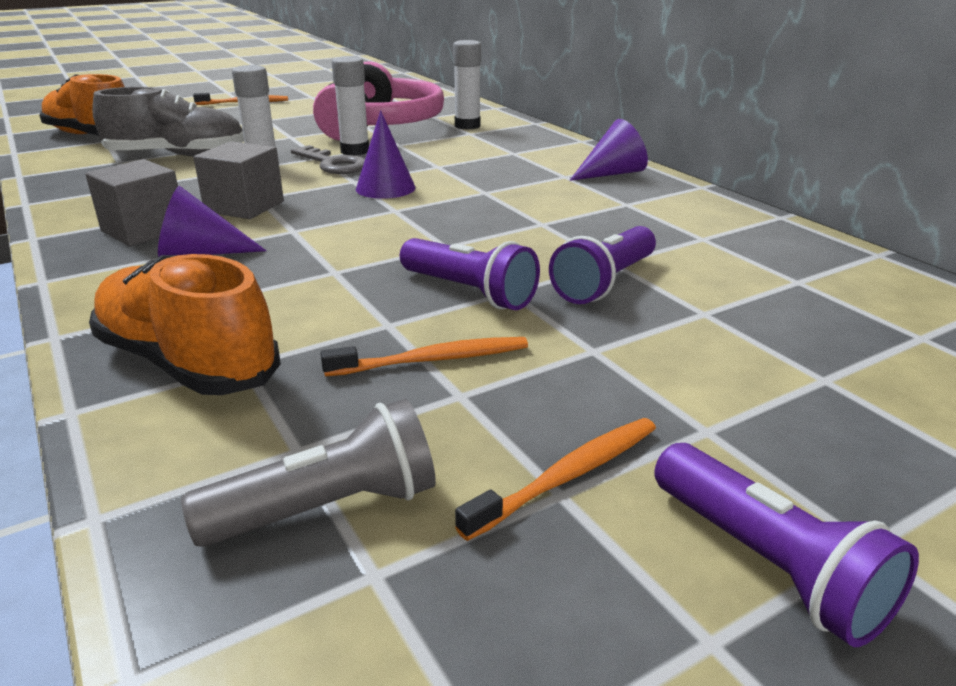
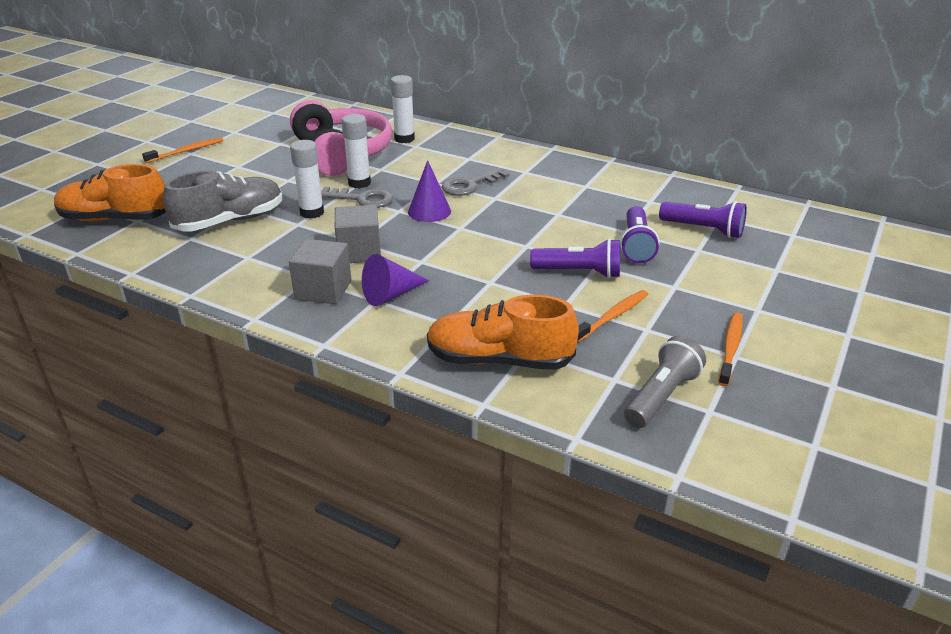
camera: 30 degrees left, 5 degrees up
(474, 175) = (470, 185): none -> grey key
(612, 173) = (550, 163): purple cone -> none
(767, 564) = (825, 354): purple flashlight -> purple flashlight (703, 229)

